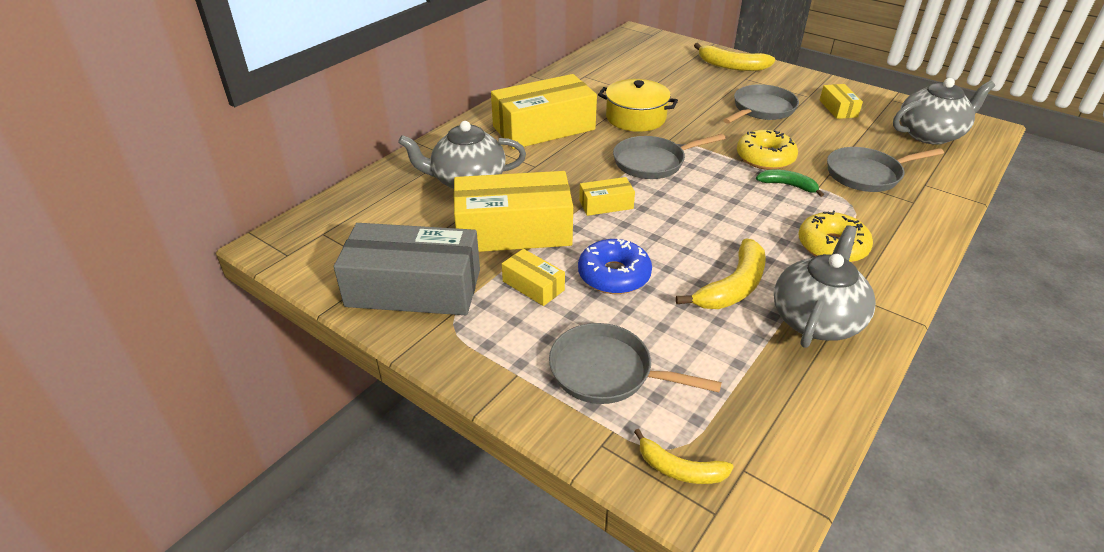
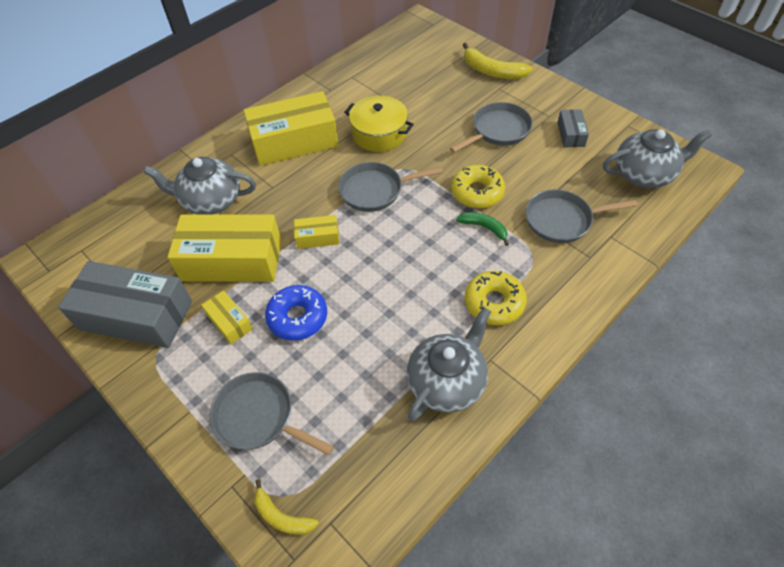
camera: 10 degrees right, 15 degrees up
(733, 287) = (391, 339): yellow banana -> none
(838, 108) = (571, 134): yellow box -> grey box

